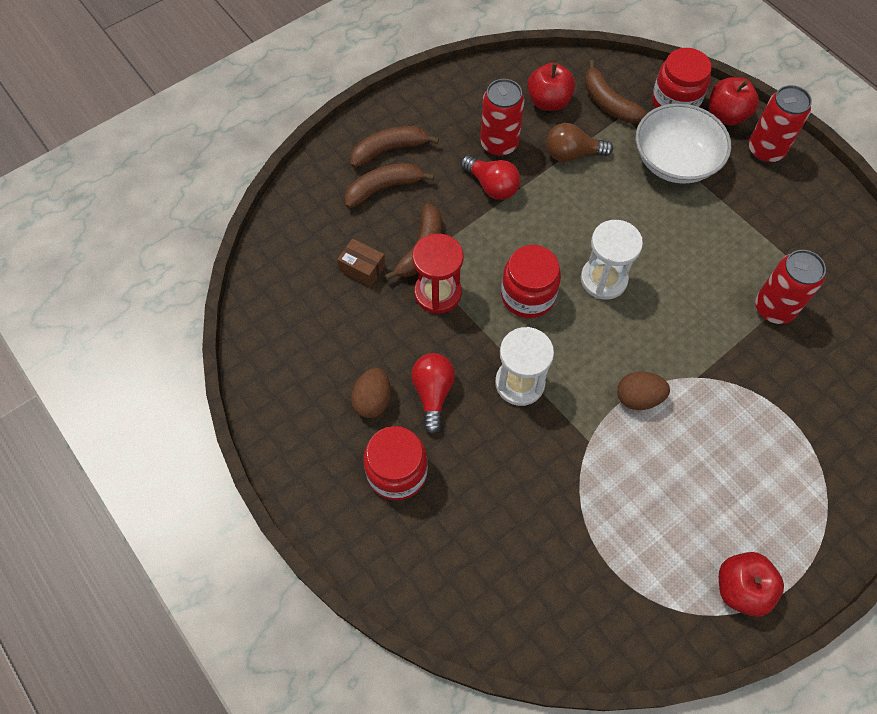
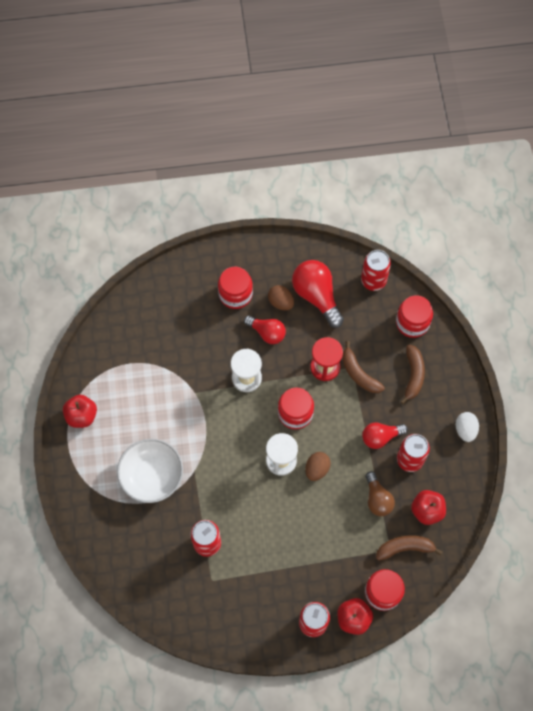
camera: 120 degrees right, 5 degrees up
(267, 296) = (373, 280): none -> red can
(307, 222) = (412, 322): none -> red jar
(334, 357) = (316, 296): none -> red light bulb
(362, 268) = (364, 336): brown box -> none
(389, 150) = (440, 393): brown banana -> none
(421, 106) = (465, 430): none -> white egg
(572, 154) = (377, 499): brown light bulb -> brown light bulb turned 135 degrees clockwise
(638, 398) = (202, 432): brown egg -> brown egg (317, 469)
(675, 161) = (337, 559): white bowl -> white bowl (152, 476)

